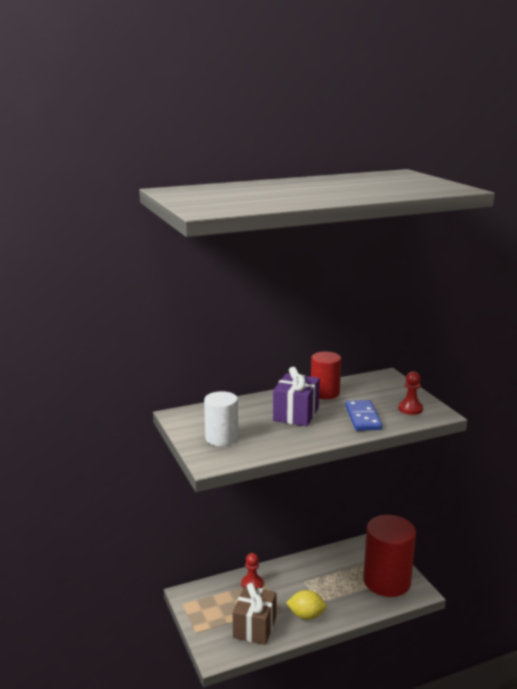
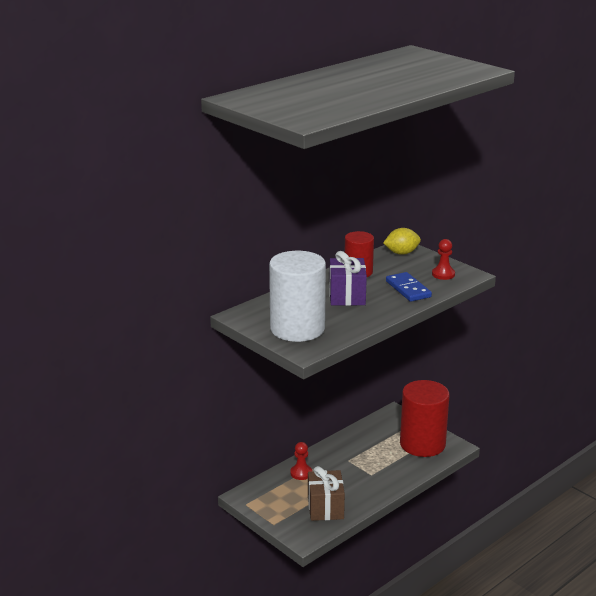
camera: 20 degrees left, 5 degrees up
(221, 438) = (297, 329): white cylinder -> white cylinder, size x1.73
(306, 615) = (366, 488): yellow lemon -> yellow lemon (401, 253)

